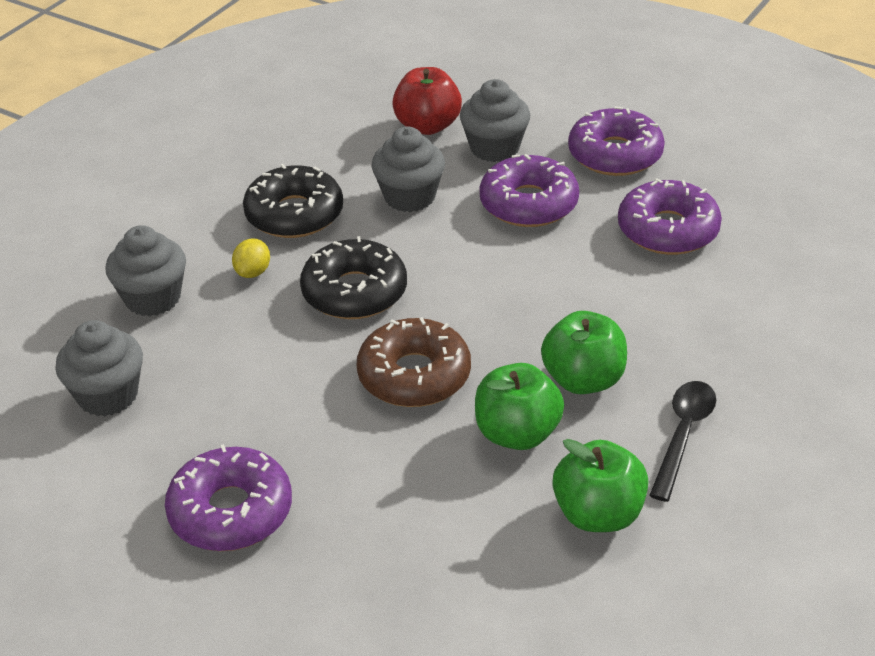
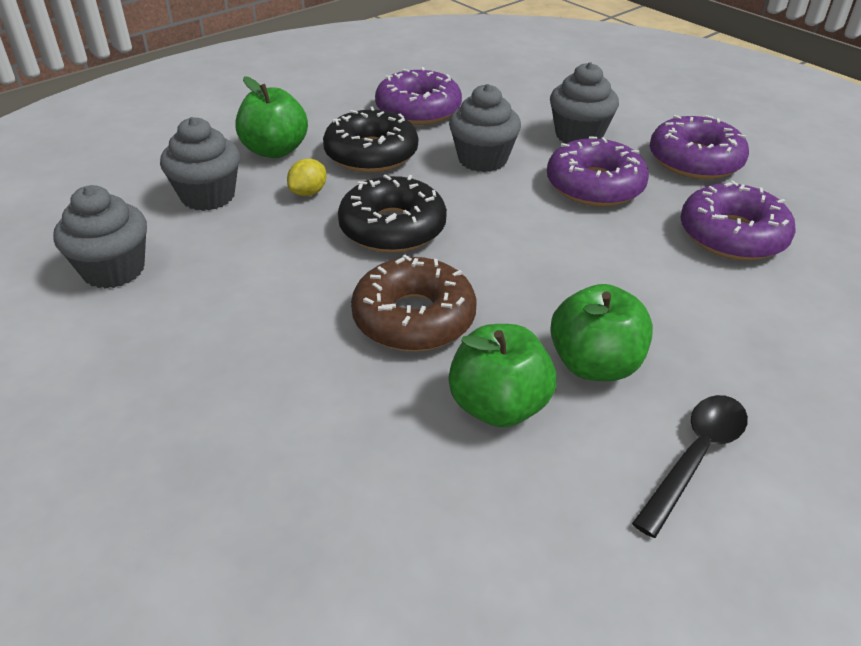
camera: 15 degrees right, 0 degrees up
(231, 511) = (153, 414): purple donut -> purple donut (418, 110)
(427, 126) = (523, 109): red apple -> none
(598, 514) = (560, 530): green apple -> green apple (275, 150)

